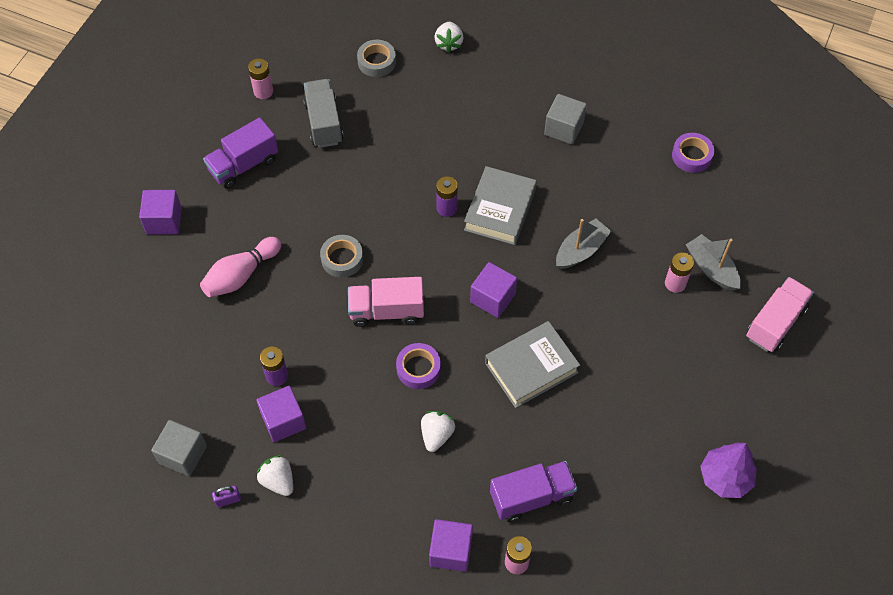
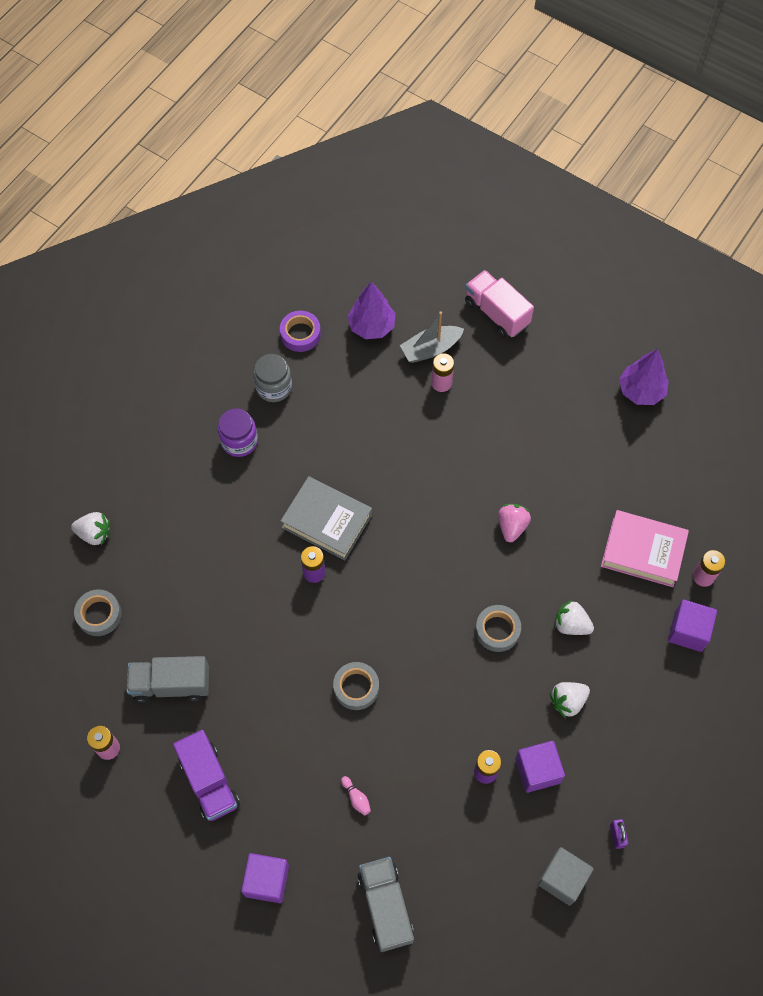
camera: 80 degrees left, 5 degrees up
(148, 312) = (385, 906): none -> grey truck
(241, 275) = (356, 798): pink bowling pin -> pink bowling pin, size x0.43
(278, 481) = (602, 783): white strawberry -> white strawberry (568, 701)
(386, 311) = (426, 651): pink truck -> none
(418, 368) = (497, 630): purple tape -> grey tape
(492, 298) = (429, 547): purple cube -> none
(531, 368) = (512, 526): grey book -> pink strawberry
(531, 497) = (643, 551): purple truck -> pink book
(563, 128) = (239, 441): grey cube -> purple jar
(581, 250) = (389, 456): grey boat -> none
(627, 145) = (274, 387): none -> grey jar
(720, 213) = (371, 326): none -> purple tree

